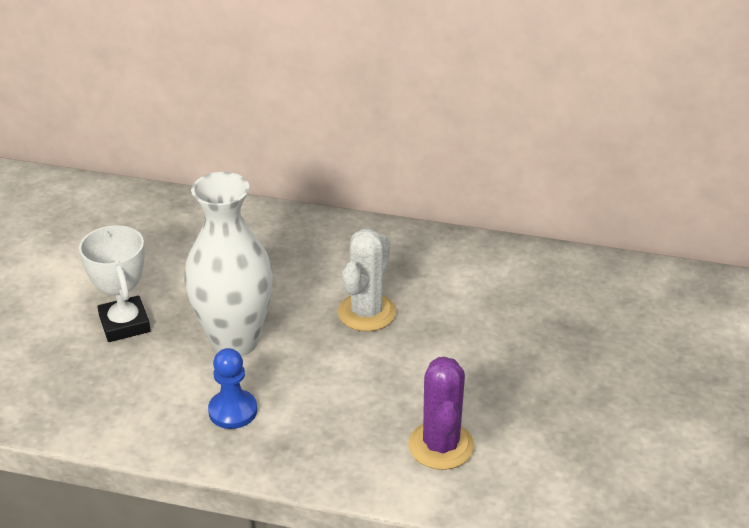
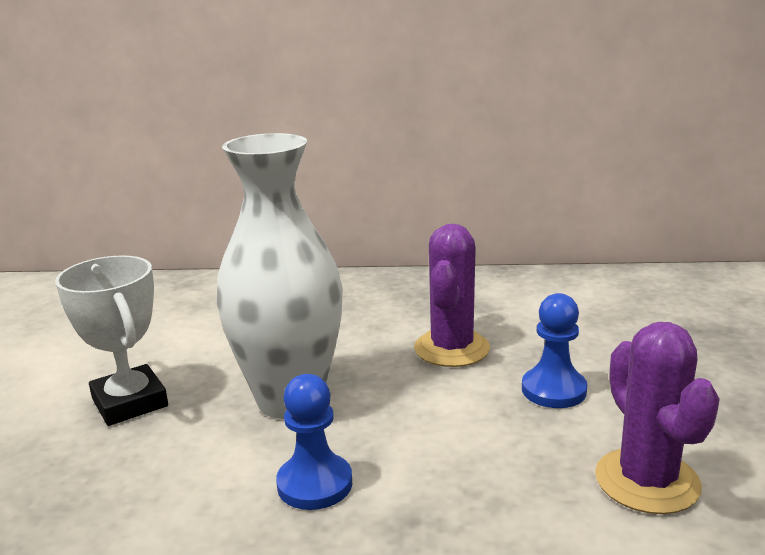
camera: 10 degrees left, 15 degrees down
(367, 312) = (452, 348): white cactus -> purple cactus
(421, 364) = (553, 390): none -> blue pawn

